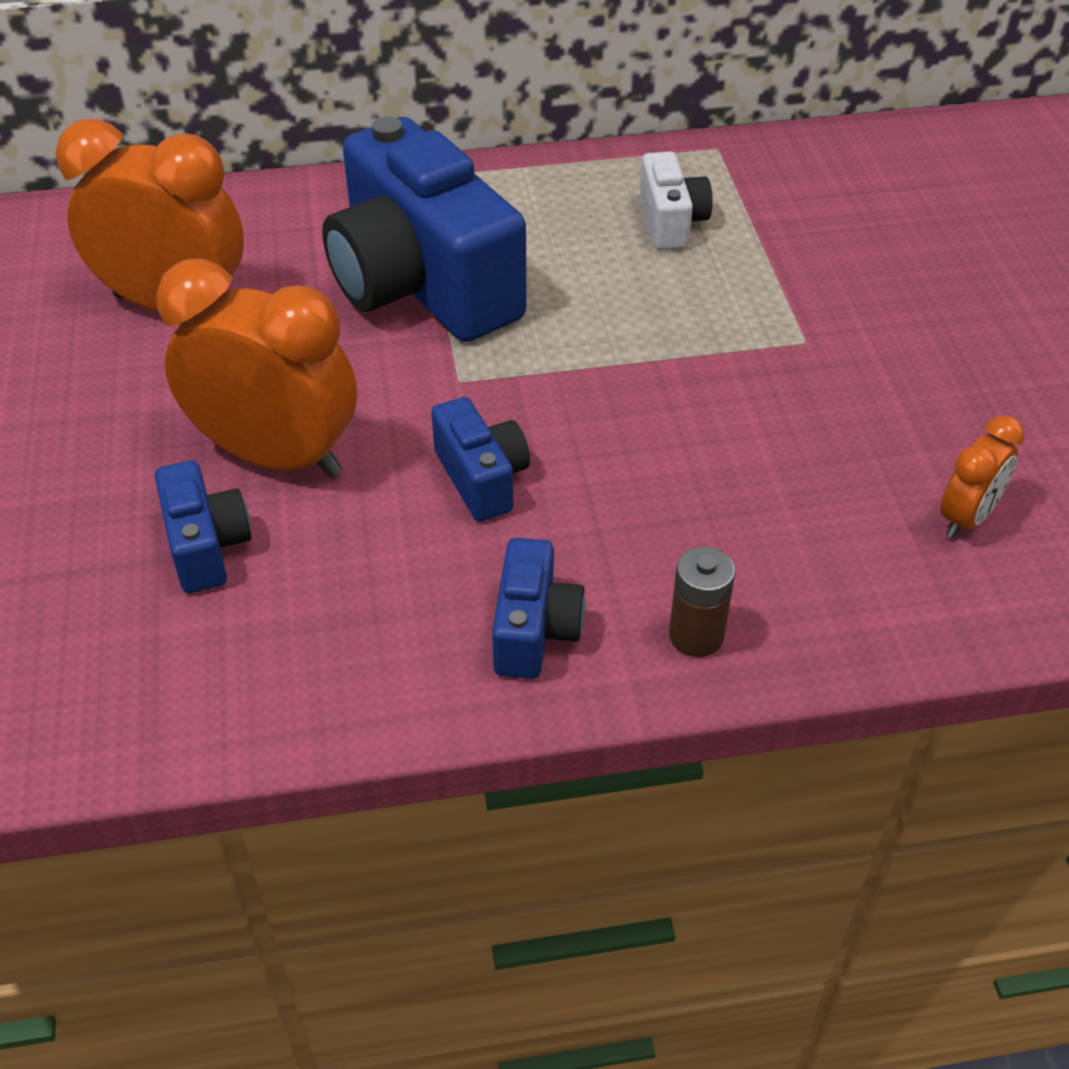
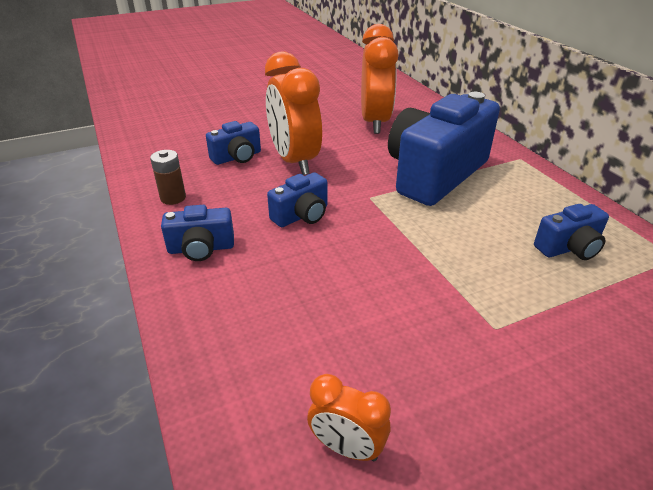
camera: 75 degrees right, 10 degrees down
(276, 456) = (294, 161): orange clock -> orange clock turned 150 degrees clockwise
(671, 222) = (569, 248): white camera -> blue camera
(696, 635) = (204, 307): brown battery -> brown battery (173, 198)

